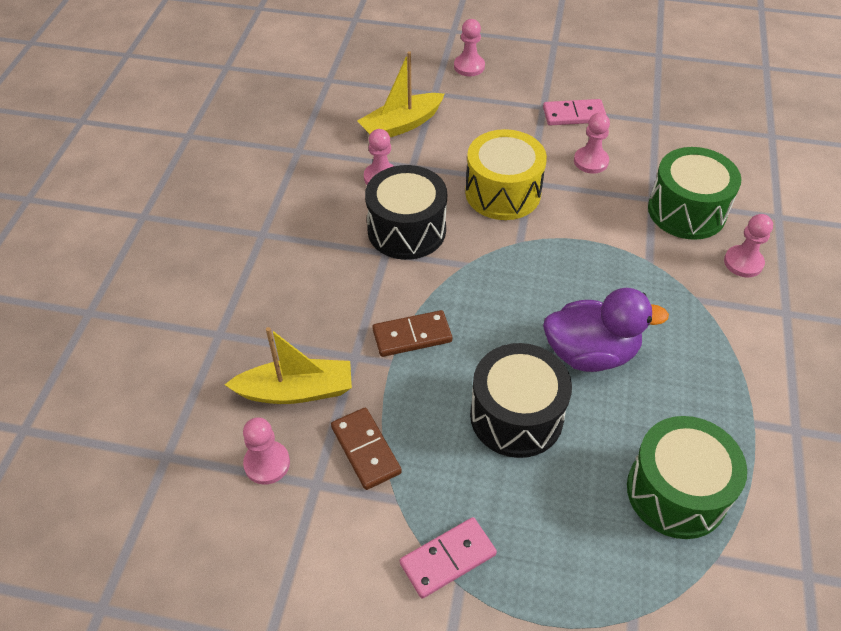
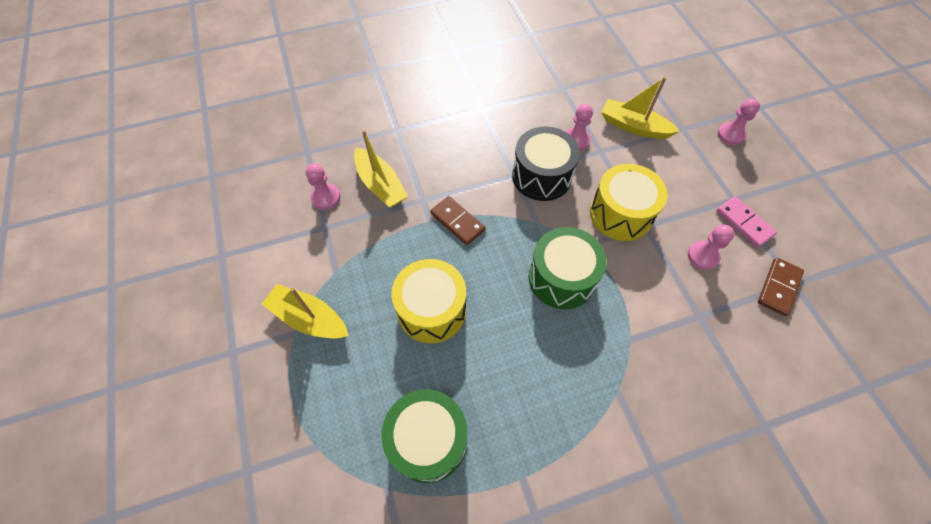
camera: 60 degrees right, 10 degrees up
(365, 450) = (360, 239): brown domino -> brown domino (778, 287)
(448, 559) = (309, 318): pink domino -> yellow boat
(516, 416) = (431, 310): black drum -> yellow drum
(590, 353) = (513, 334): purple duck -> none
(686, 211) = (708, 347): green drum -> green drum (561, 278)
(743, 262) = (685, 413): pink pawn -> none

